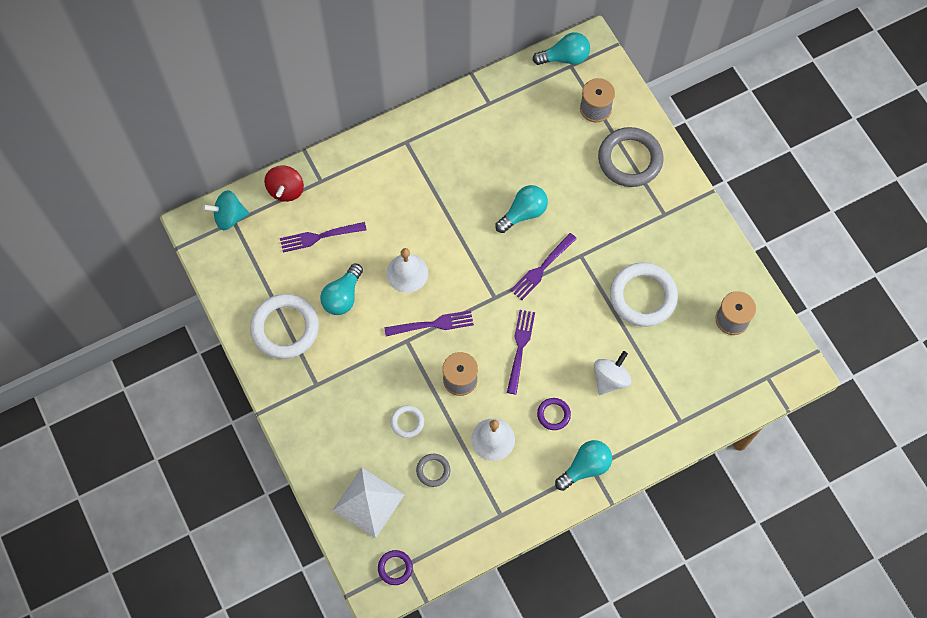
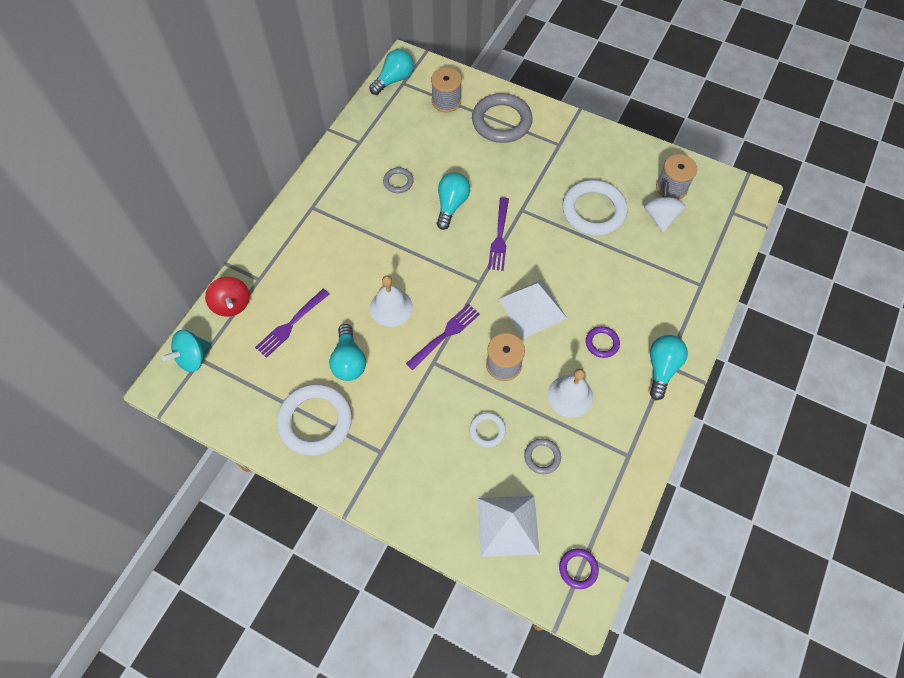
camera: 35 degrees left, 5 degrees down
(494, 163) = (398, 182): none -> grey ring
(520, 348) = (532, 308): purple fork -> white pyramid
(610, 379) = (621, 287): white spinning top -> white spinning top (660, 217)

